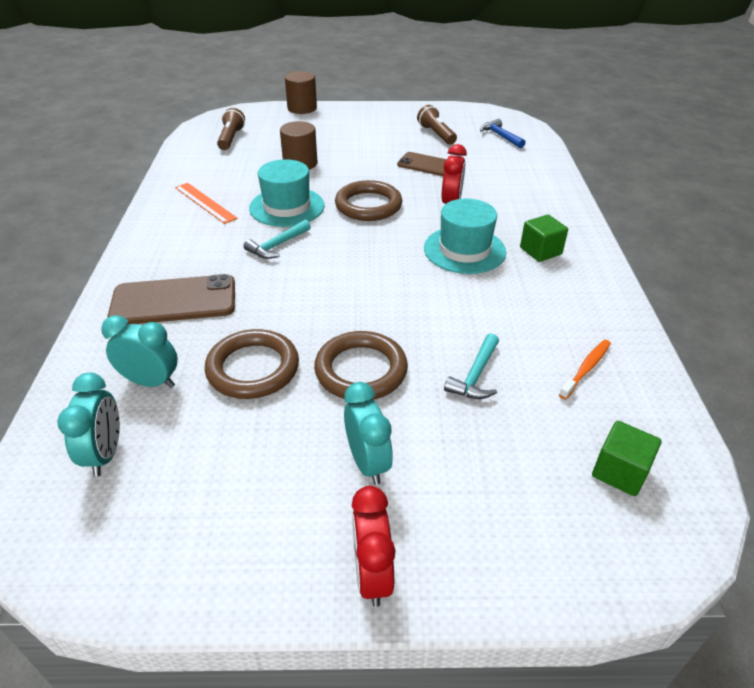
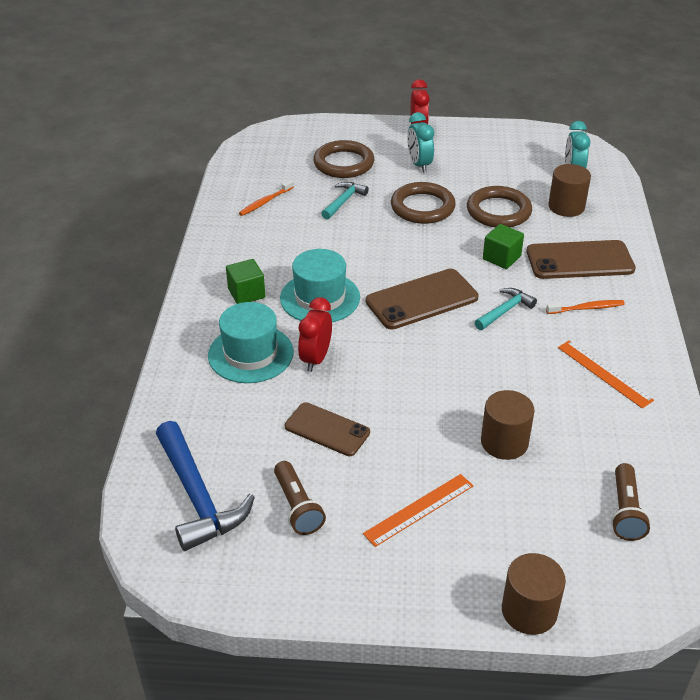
camera: 175 degrees left, 0 degrees up
(151, 382) = (566, 206): turquoise clock -> brown cylinder
(193, 251) = (587, 308): none -> orange toothbrush
(287, 207) = (506, 362): turquoise hat -> turquoise hat (250, 354)
(360, 135) = (419, 509): none -> orange ruler
(360, 252) = (421, 299): none -> brown phone
(368, 205) = (412, 360): brown ring -> brown ring (343, 163)
(500, 136) = (197, 496): blue hammer -> blue hammer, size x1.80
(620, 472) = (278, 156): green cube -> green cube (501, 258)

